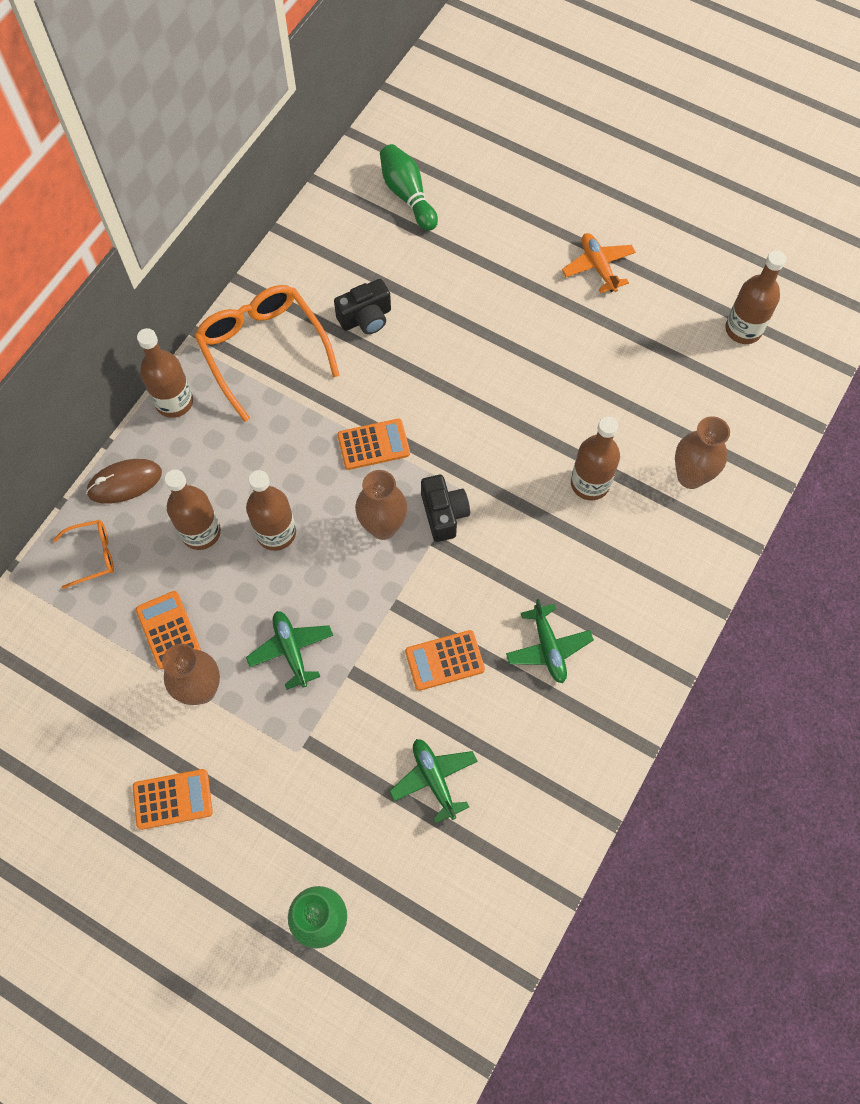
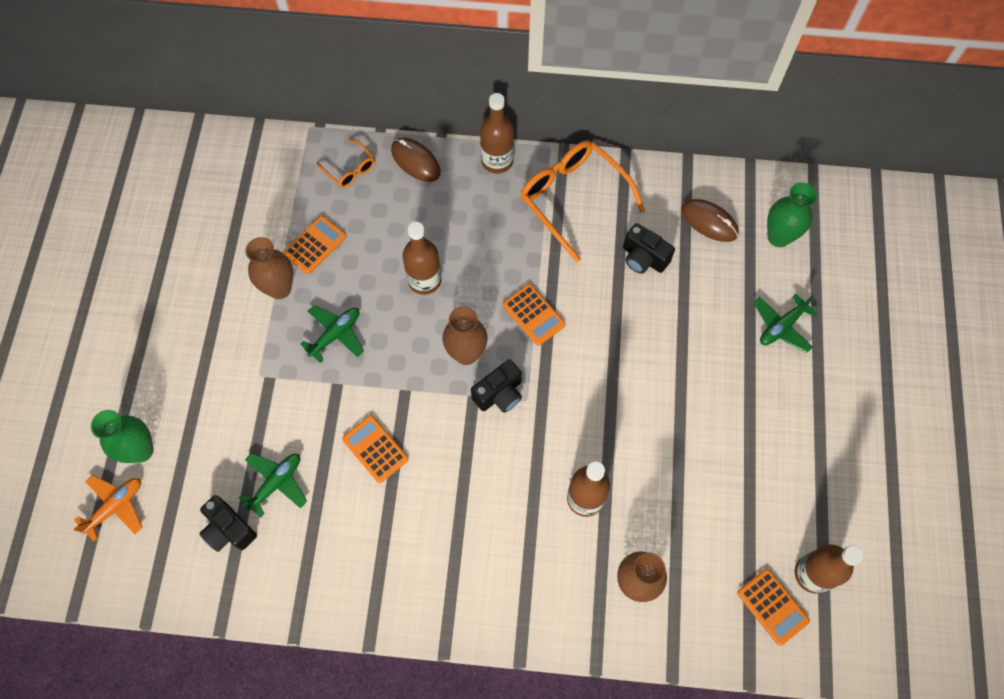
camera: 65 degrees right, 0 degrees up
(173, 799) = (192, 309): orange calculator -> orange calculator (772, 606)
(201, 532) = (400, 229): brown bottle -> none
(263, 350) = (573, 199): orange glasses -> orange glasses turned 75 degrees counterclockwise
(358, 244) = (709, 222): none -> brown mouse
(407, 195) = (778, 237): green bowling pin -> green vase
(464, 850) = (229, 529): none -> black camera
(548, 647) = (421, 525): green plane -> green plane (781, 326)
(598, 267) = (802, 419): orange plane -> orange plane (115, 507)

